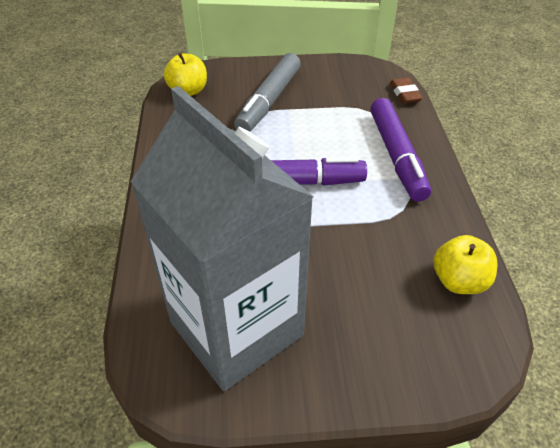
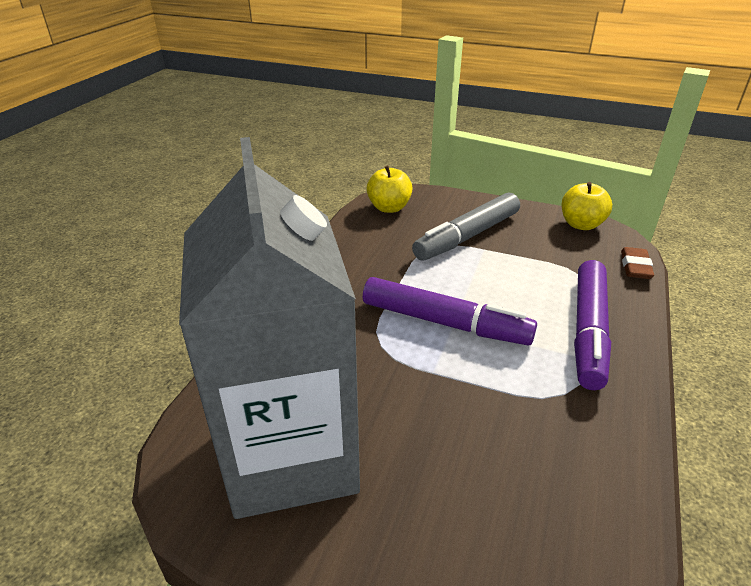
camera: 25 degrees right, 10 degrees down
(459, 281) = (596, 506): yellow apple -> yellow apple (581, 225)

